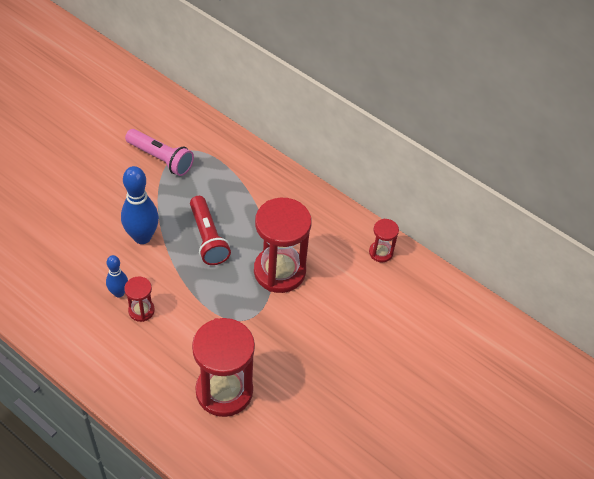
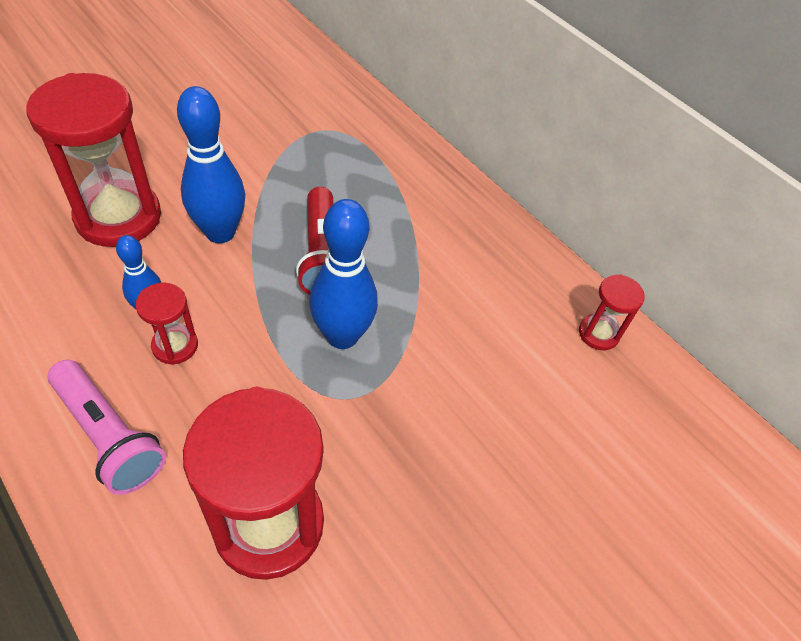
camera: 10 degrees right, 0 degrees up
(161, 159) = (287, 133): pink flashlight -> pink flashlight (109, 436)
(234, 285) = (342, 336): none -> blue bowling pin
(279, 271) = (423, 329): red hourglass -> red hourglass (118, 217)

